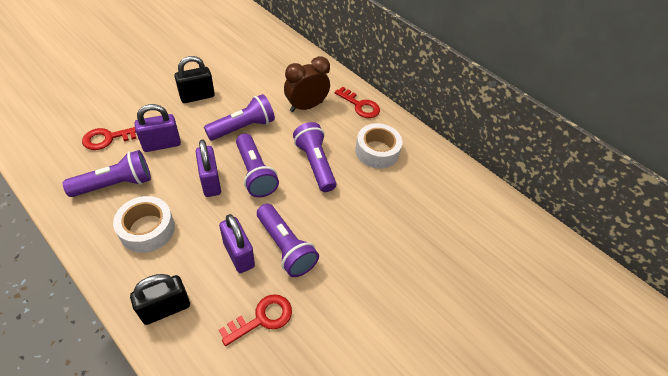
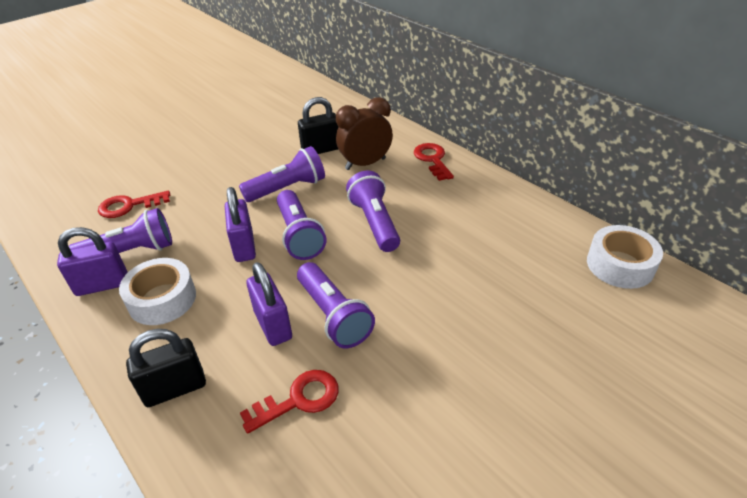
camera: 10 degrees right, 10 degrees down
(162, 144) = (189, 209): purple padlock -> purple padlock (102, 285)
(197, 96) = (235, 160): black padlock -> black padlock (321, 149)
(360, 105) = (432, 160): red key -> red key turned 150 degrees counterclockwise
(377, 151) = (454, 206): white tape -> white tape (620, 265)

